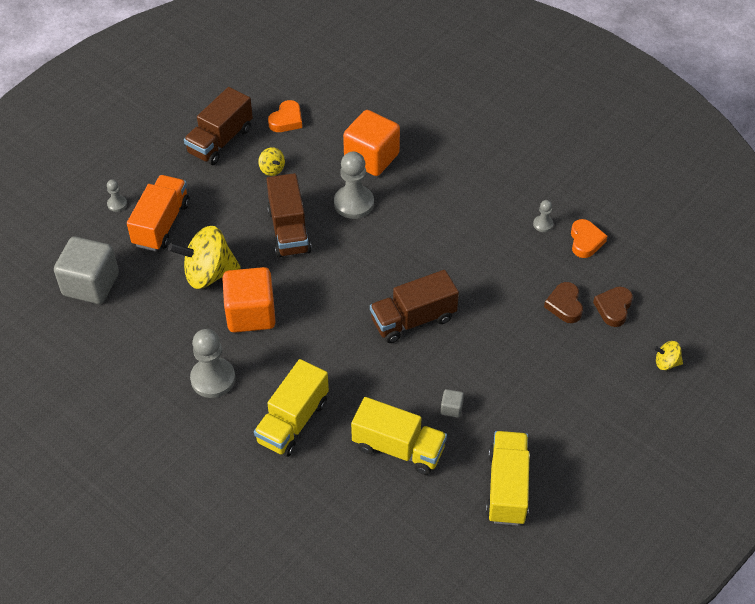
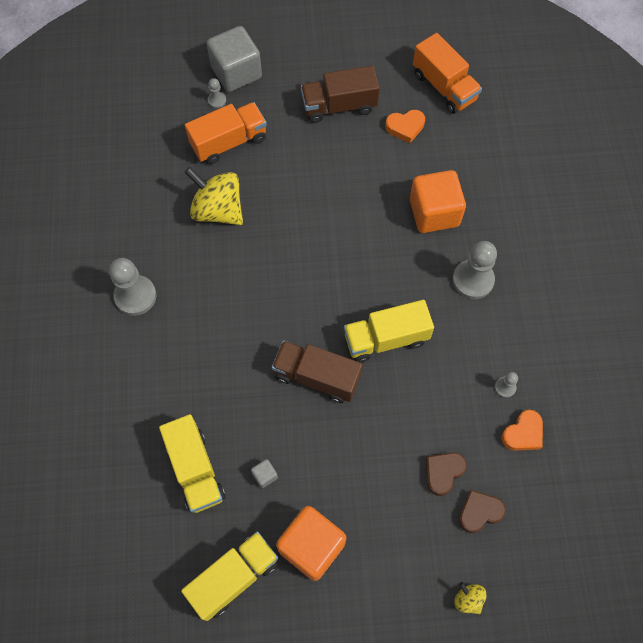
camera: 45 degrees right, 15 degrees up
(91, 284) = (136, 151): grey cube -> grey cube (236, 72)
(251, 314) = (212, 268): orange cube -> orange cube (311, 546)
(272, 169) = (350, 161): yellow spinning top -> none
(284, 76) = (444, 87): none -> orange truck
(289, 230) = (308, 223): brown truck -> none
(293, 421) = (150, 379): yellow truck -> yellow truck (386, 339)
(354, 203) = (379, 240): grey pawn -> grey pawn (473, 280)

